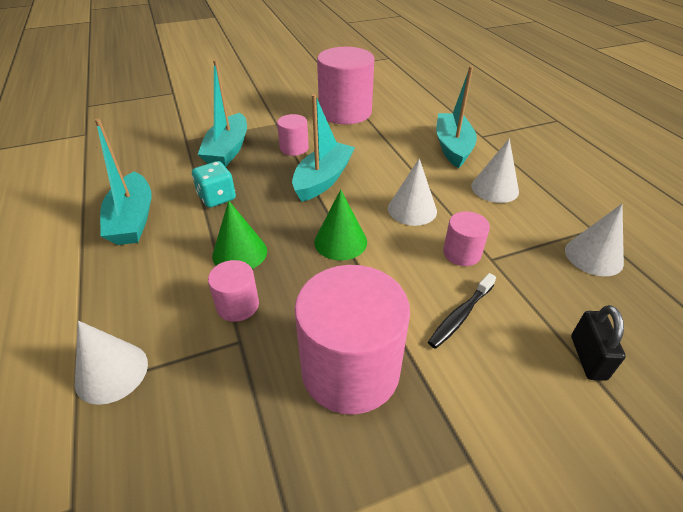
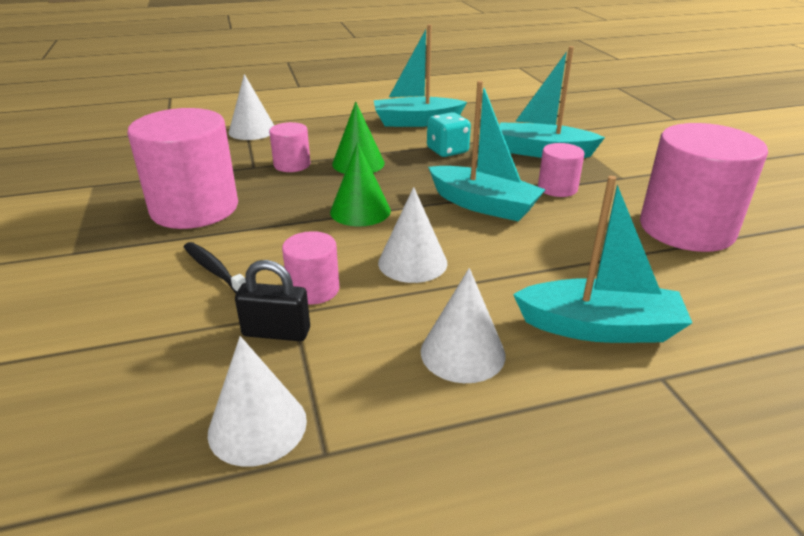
camera: 95 degrees right, 10 degrees down
(588, 357) = (101, 352): black padlock -> black padlock (276, 332)

